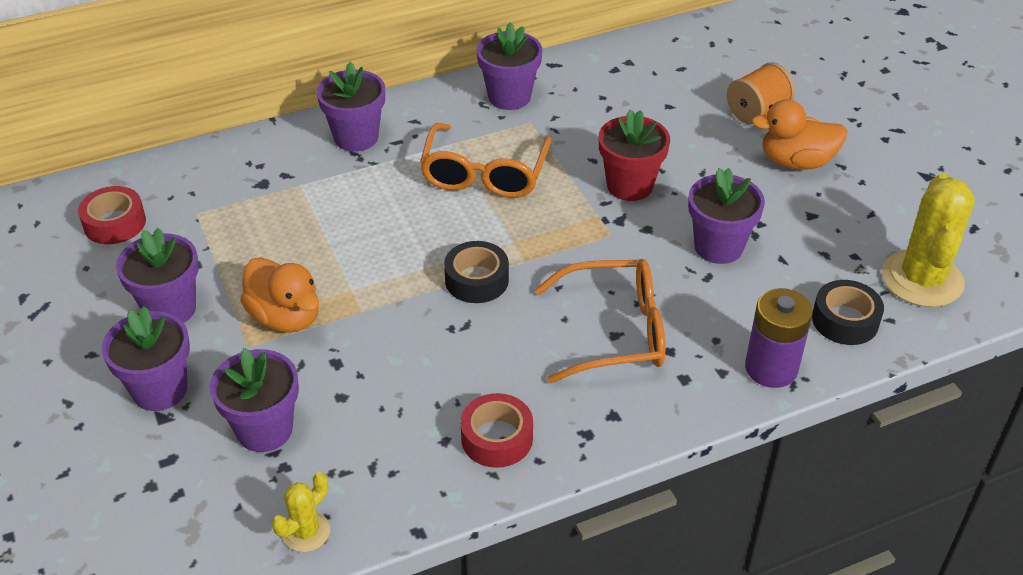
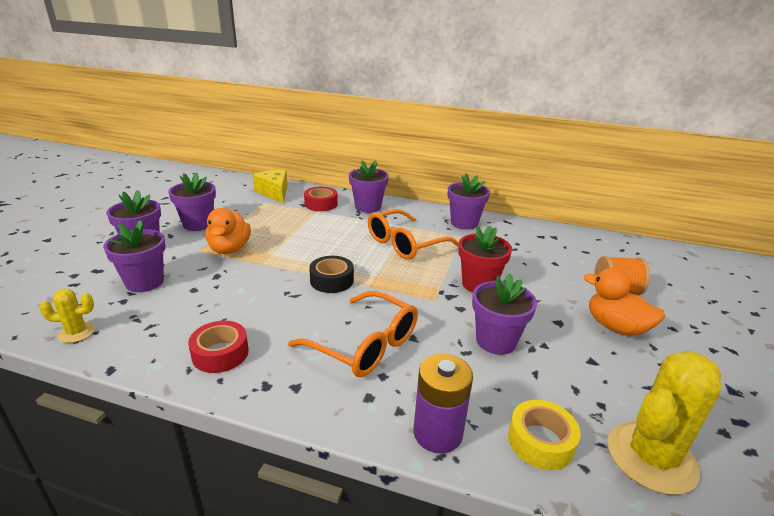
camera: 40 degrees right, 15 degrees down
(115, 223) = (232, 192): red tape -> red tape (321, 204)
(182, 187) = (274, 192): none -> yellow cheese
(845, 320) = (540, 441): black tape -> yellow tape

